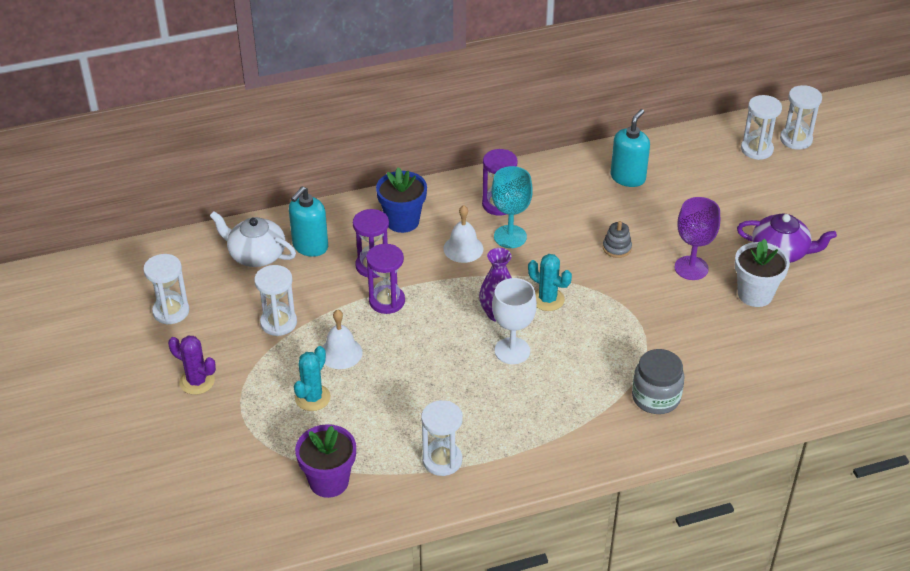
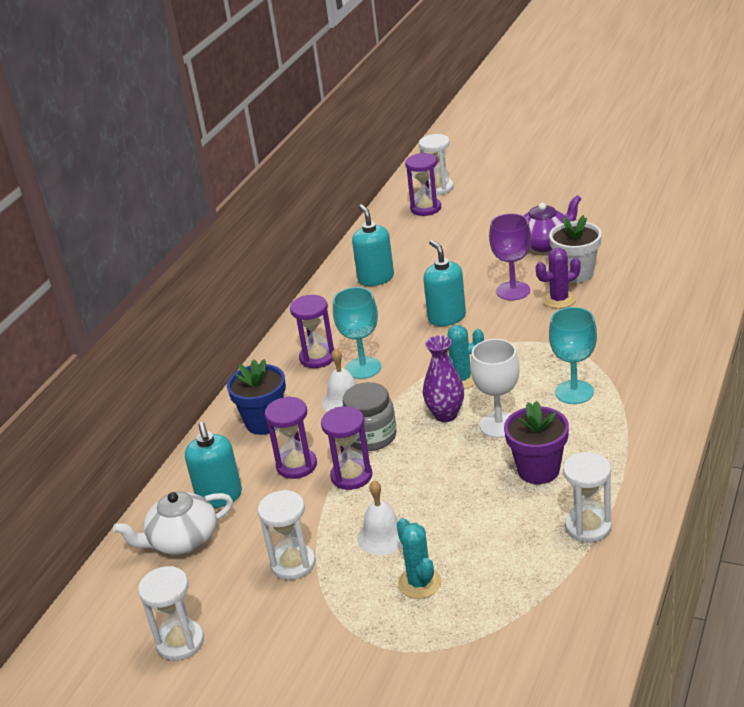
camera: 45 degrees left, 10 degrees down
(197, 381) = (303, 665): purple cactus -> purple cactus (559, 299)
(329, 481) = (542, 620): purple flower pot -> purple flower pot (538, 470)
(591, 374) = (574, 392): none -> turquoise goblet
(617, 248) = (446, 317): grey stacking toy -> turquoise soap dispenser
(656, 397) = (635, 369): grey jar -> grey jar (371, 436)
(756, 149) = (425, 208): white hourglass -> purple hourglass

